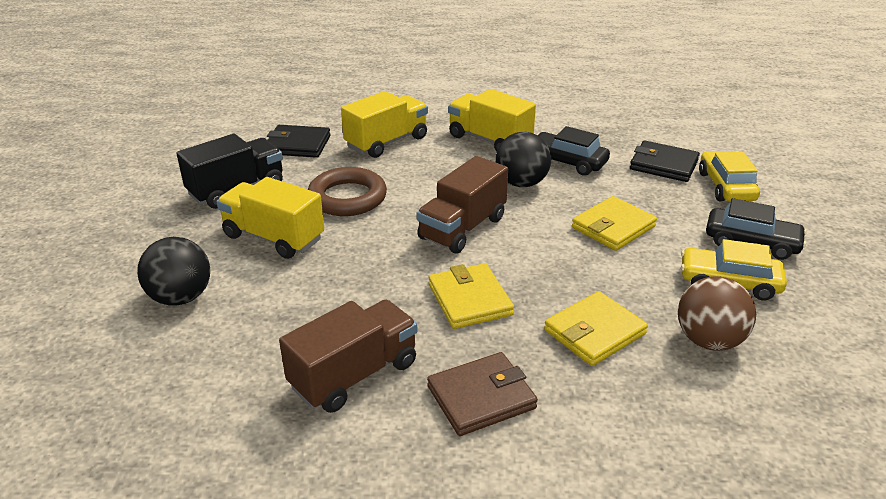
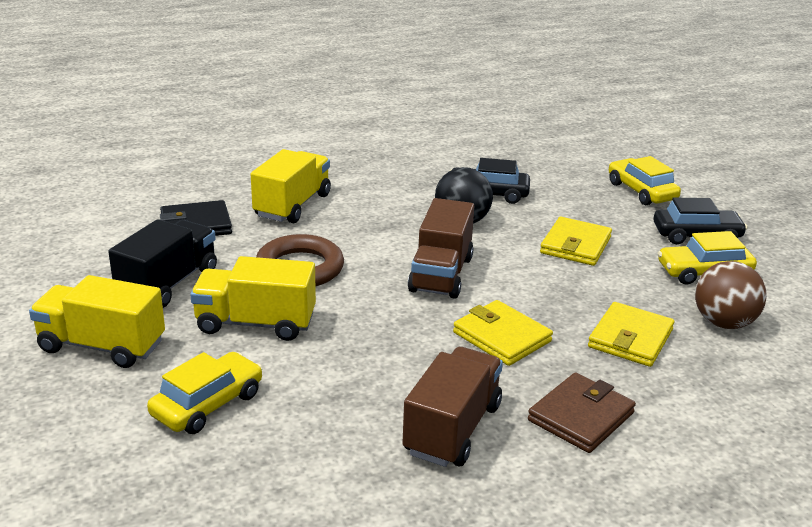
camera: 25 degrees left, 5 degrees down
(181, 297) = (208, 404): black ball -> yellow car
(489, 140) = (397, 185): yellow truck -> yellow truck (102, 346)
(663, 165) = (575, 181): black wallet -> none

